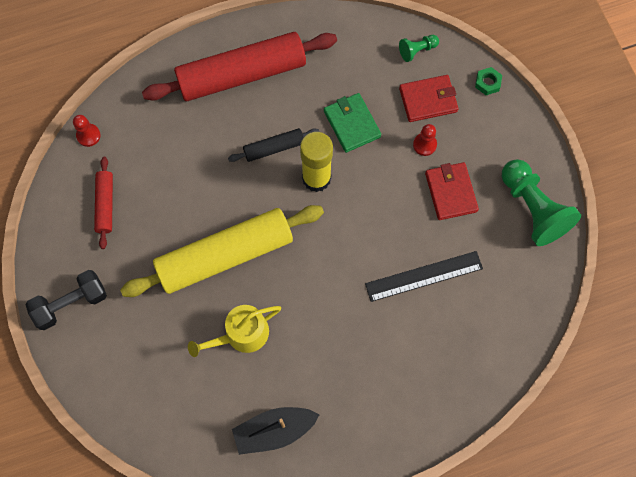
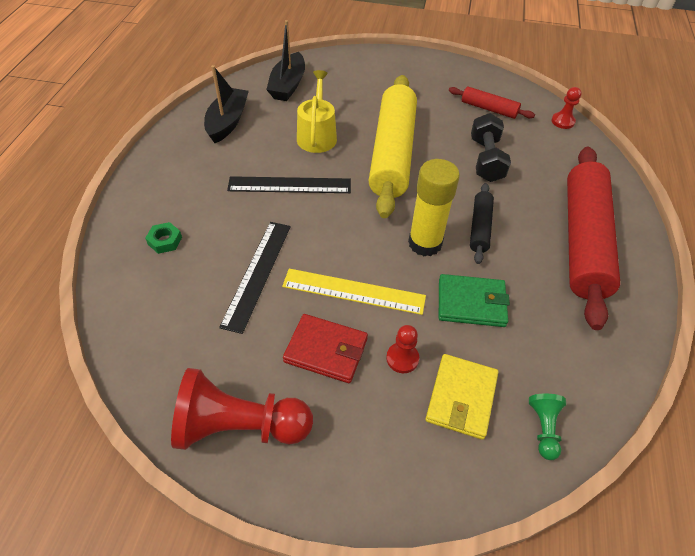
camera: 120 degrees right, 20 degrees down
(71, 303) = (417, 68): black dumbbell -> black dumbbell (486, 160)
(180, 415) = (288, 85): none -> black boat
(320, 315) = (289, 185): none -> black ruler
(394, 202) = (353, 291): none -> yellow ruler
(428, 100) = (461, 397): red wallet -> yellow wallet
(487, 83) = (448, 490): green nut -> green nut (165, 241)
(532, 209) = (239, 426): green pawn -> red pawn

